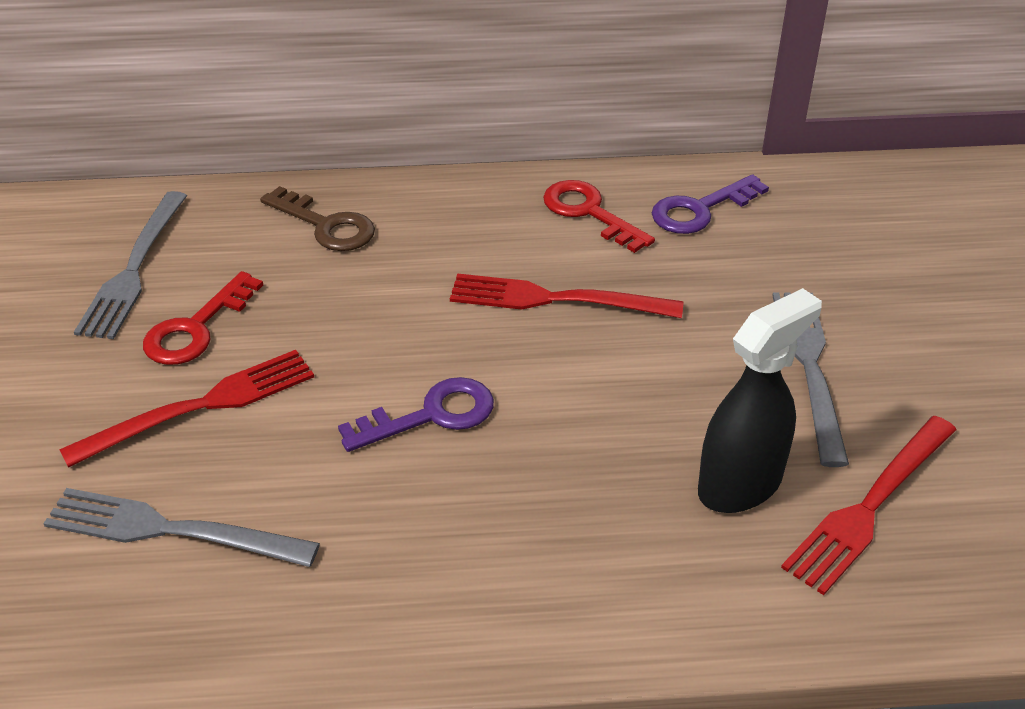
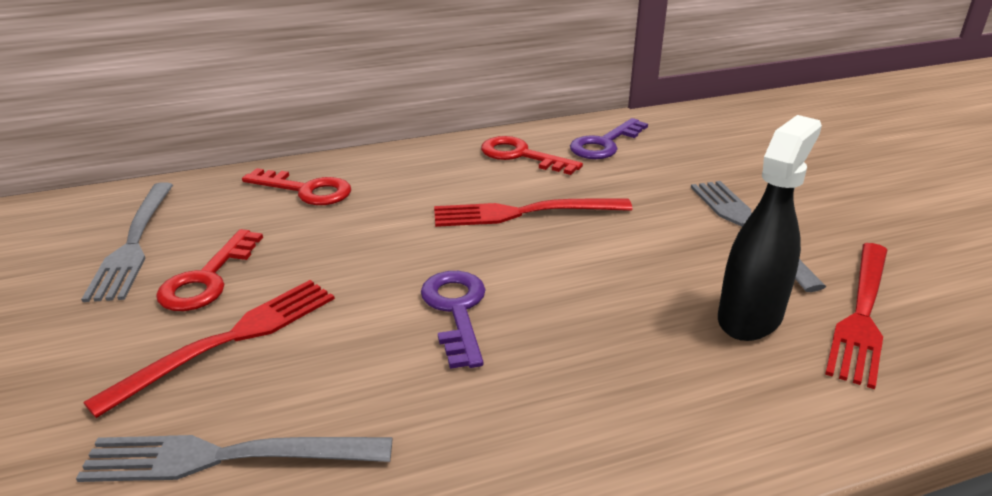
camera: 15 degrees left, 10 degrees down
(326, 225) = (306, 190): brown key -> red key
(431, 415) = (456, 310): purple key -> purple key turned 60 degrees counterclockwise

